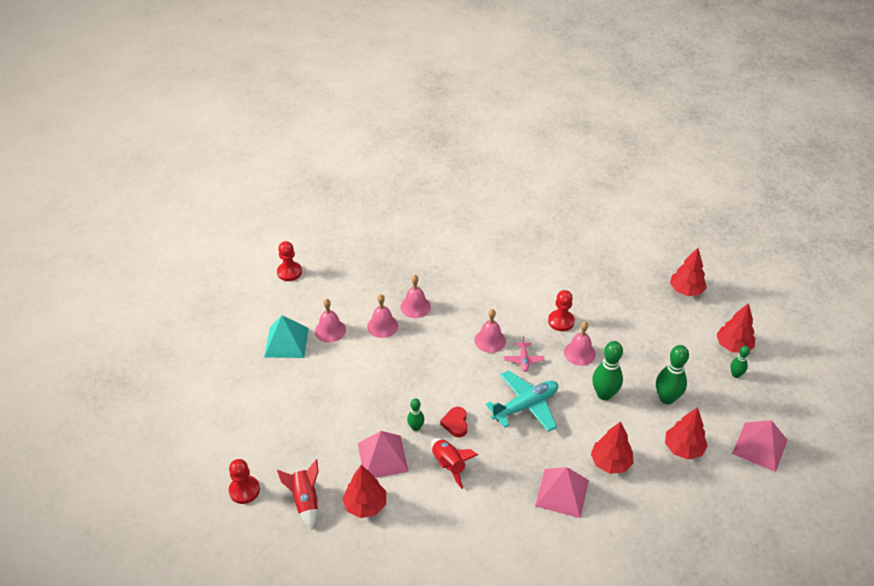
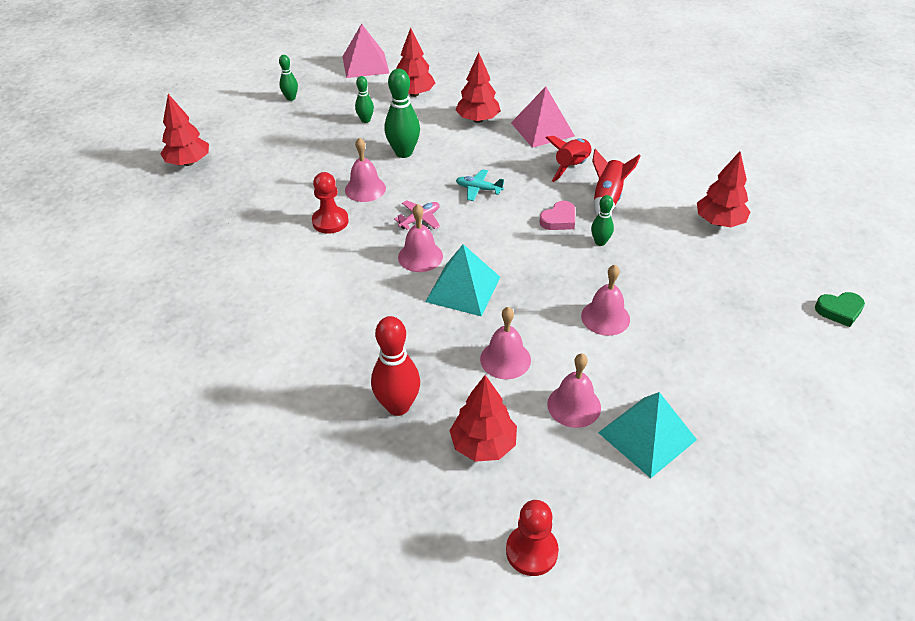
camera: 130 degrees left, 0 degrees up
(244, 490) = (839, 311): red pawn -> green heart
(305, 501) = (777, 261): red rocket -> red rocket (572, 167)
(383, 457) = (662, 243): pink pyramid -> none
(399, 275) = (398, 406): none -> red bowling pin
(415, 306) = (438, 350): pink bell -> pink bell (605, 317)
(446, 341) = (463, 289): none -> turquoise pyramid
(455, 423) = (559, 220): red heart -> pink heart
(525, 406) = (478, 189): turquoise plane -> turquoise plane, size x0.50
(666, 398) = (365, 120): green bowling pin -> green bowling pin, size x0.56
(733, 346) = (251, 110): red tree -> red tree (483, 445)

